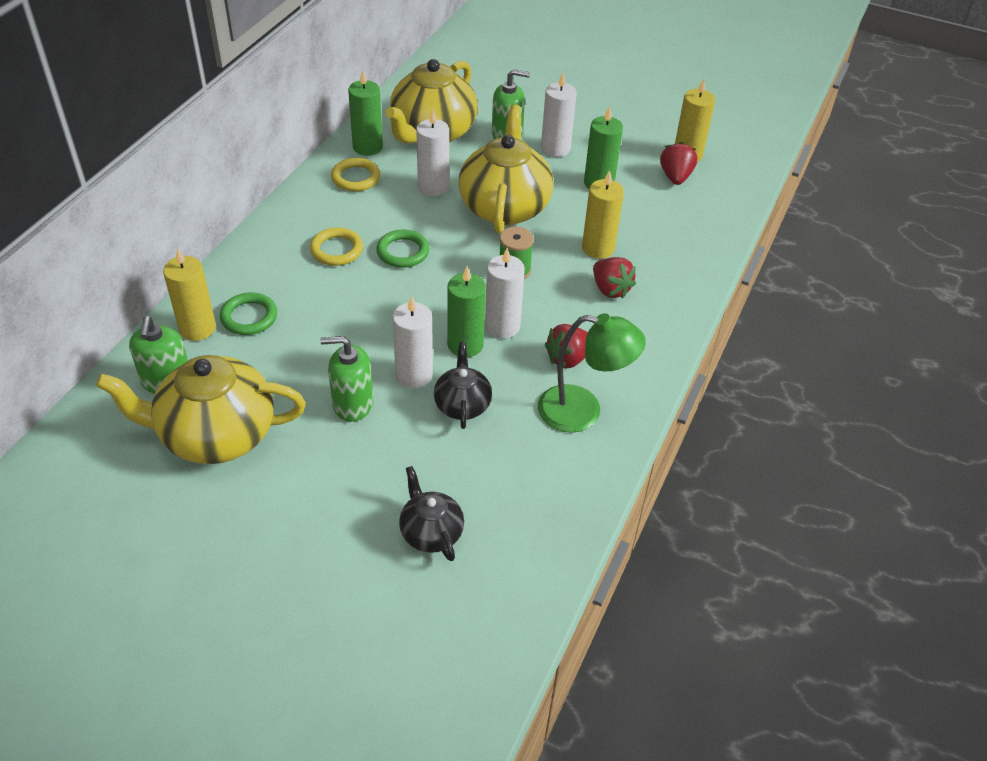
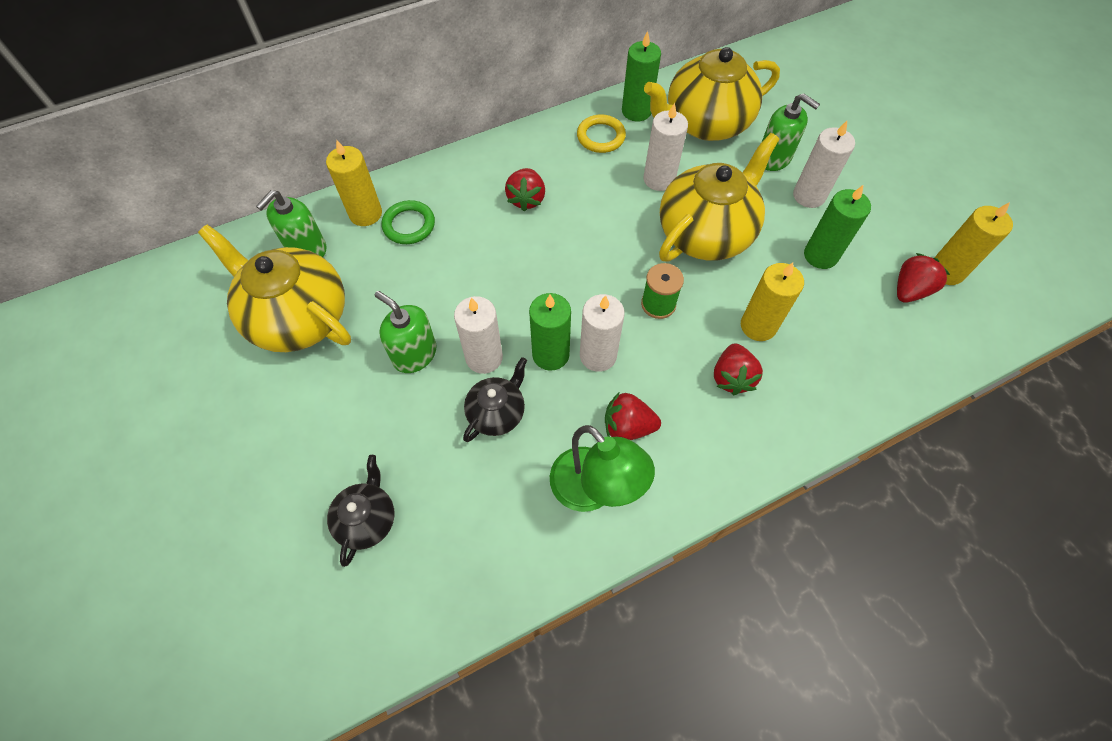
camera: 40 degrees right, 15 degrees up
(336, 250) = (526, 199): yellow ring -> red strawberry
(403, 252) = (578, 231): green ring -> none

